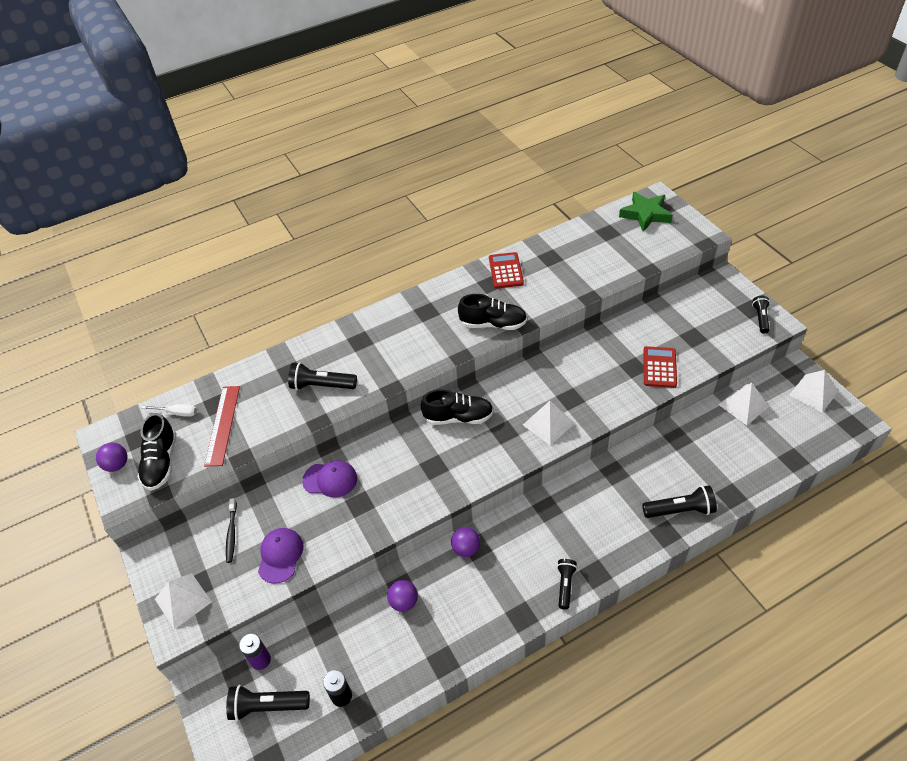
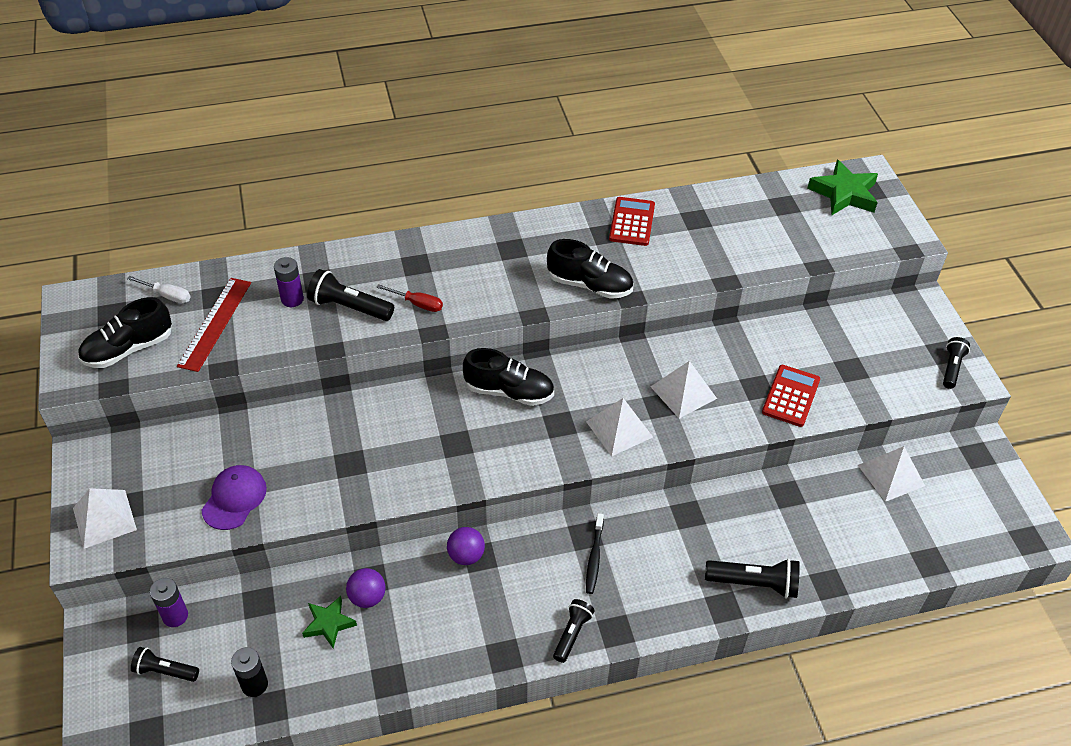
camera: 10 degrees right, 0 degrees up
(117, 465) = (77, 338): purple ball -> none
(161, 462) = (129, 349): black shoe -> black shoe turned 45 degrees clockwise
(231, 533) = (187, 457): black toothbrush -> black toothbrush (594, 557)
(267, 706) = (165, 671): black flashlight -> black flashlight, size x0.65
(276, 391) = (292, 299): none -> purple battery
(330, 479) = (325, 425): purple cap -> none
(372, 370) = (417, 304): none -> red screwdriver
(382, 631) = (329, 623): none -> green star
(813, 393) = (993, 484): white pyramid -> white pyramid (683, 392)

